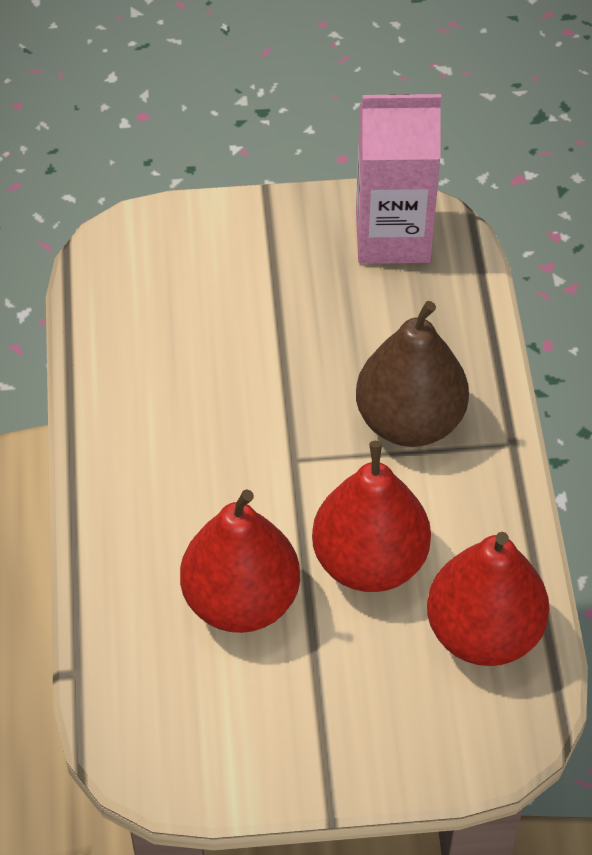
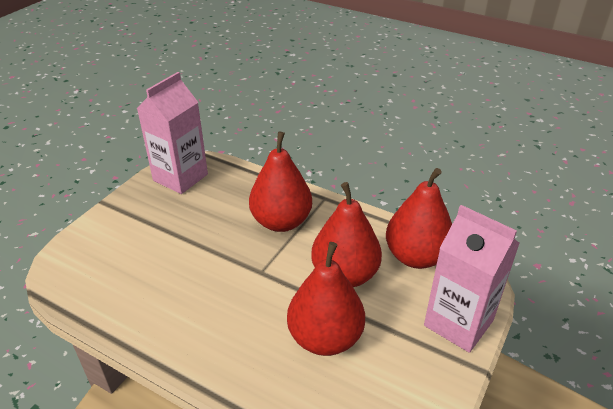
camera: 55 degrees left, 15 degrees down
(392, 746) = (458, 323): none -> pink carton
(409, 421) = (281, 222): brown pear -> red pear

